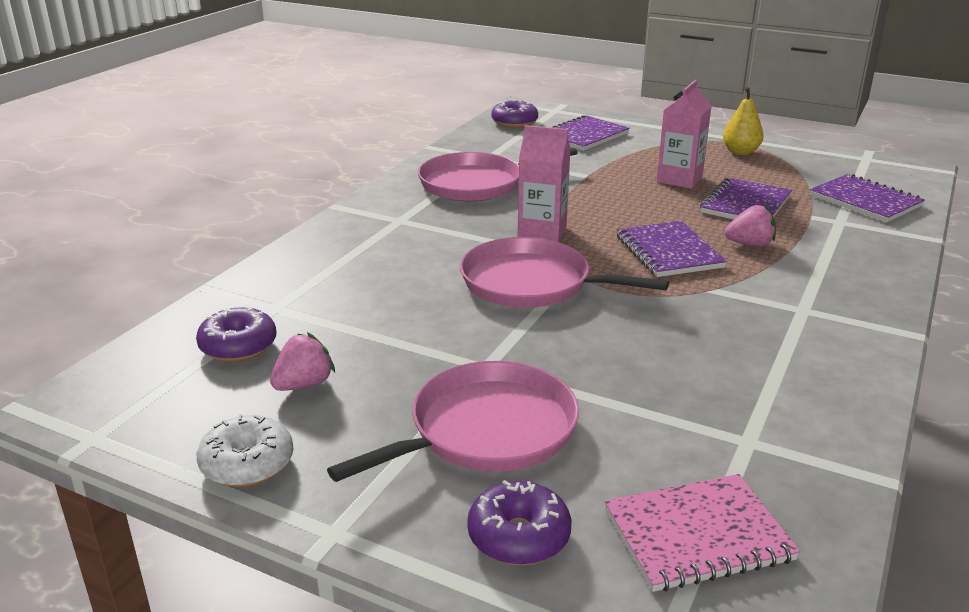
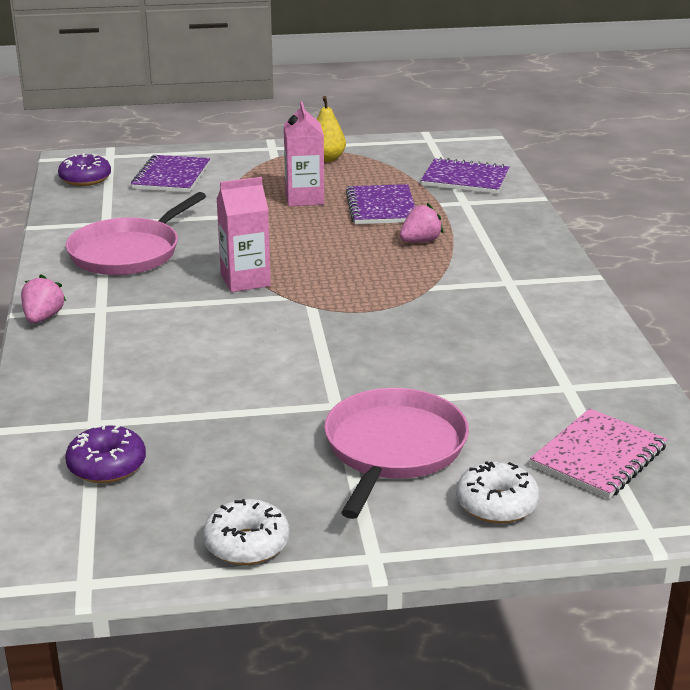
camera: 35 degrees left, 0 degrees up
(304, 384) = (209, 472): pink strawberry -> pink strawberry (43, 318)
(519, 536) = (496, 504): purple donut -> white donut
(532, 283) = (291, 327): pink pan -> none
(668, 252) = (367, 266): purple notebook -> none

